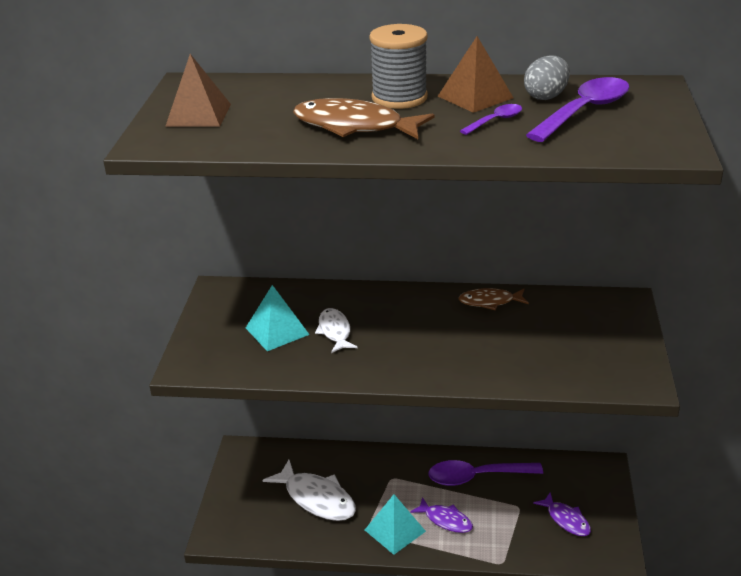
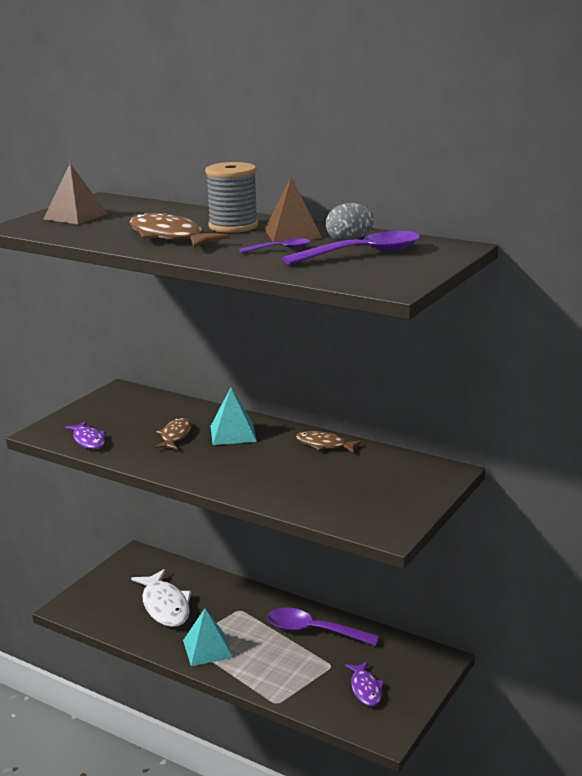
camera: 25 degrees right, 10 degrees down
(277, 331) = (132, 426): turquoise pyramid -> turquoise pyramid (233, 433)
(335, 331) = (175, 436): white fish -> brown fish
(445, 520) = (257, 655): purple fish -> purple fish (88, 440)

